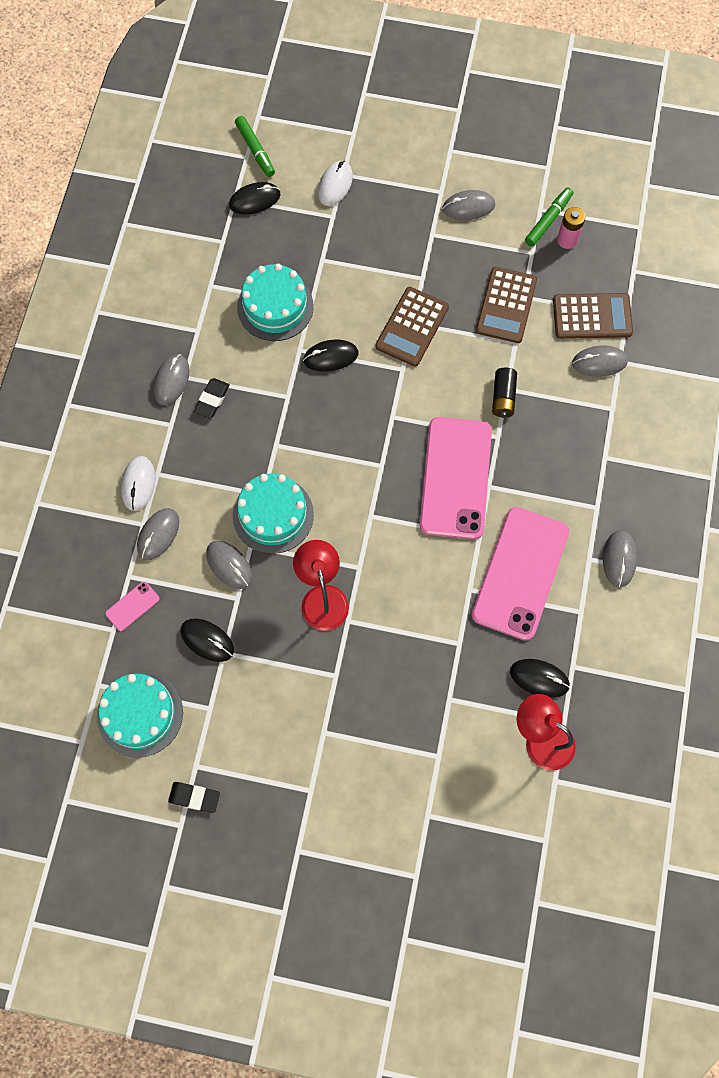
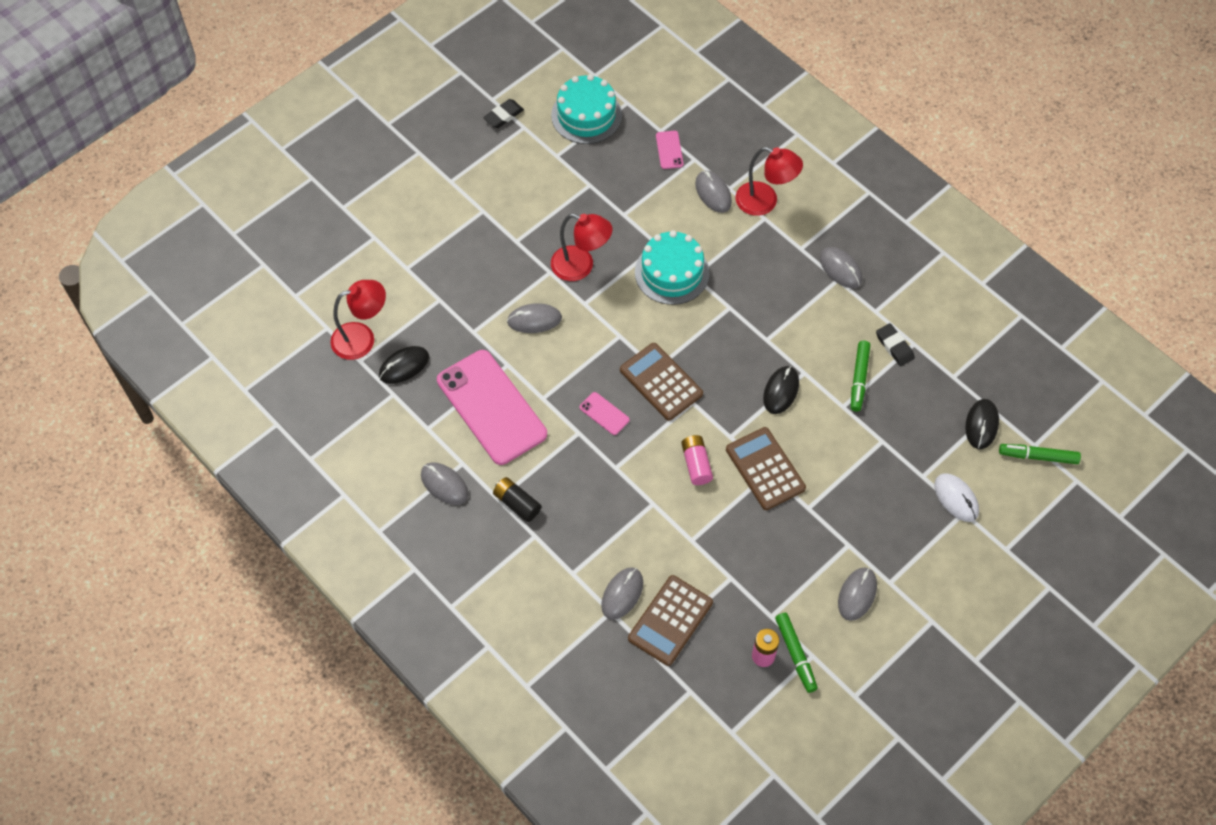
camera: 125 degrees right, 10 degrees down
(138, 484) = (765, 202): white mouse -> red lamp
(207, 640) = (607, 180): black mouse -> none
(212, 400) = (803, 287): black eraser -> black eraser (894, 346)
(229, 565) = (653, 223): grey mouse -> grey mouse (534, 320)
(275, 306) = (859, 379): turquoise cake -> green marker
(447, 379) = (696, 464): none -> pink battery
(455, 478) = (604, 413): pink phone -> pink phone, size x0.40
(503, 397) = (647, 495): black battery -> black battery (517, 503)
(506, 305) = (732, 557): brown calculator -> brown calculator (661, 382)

